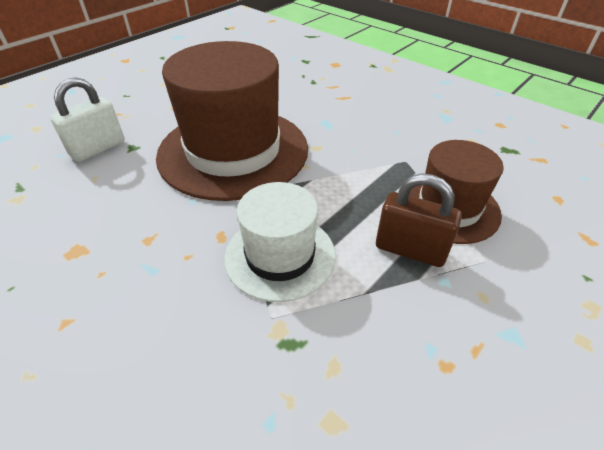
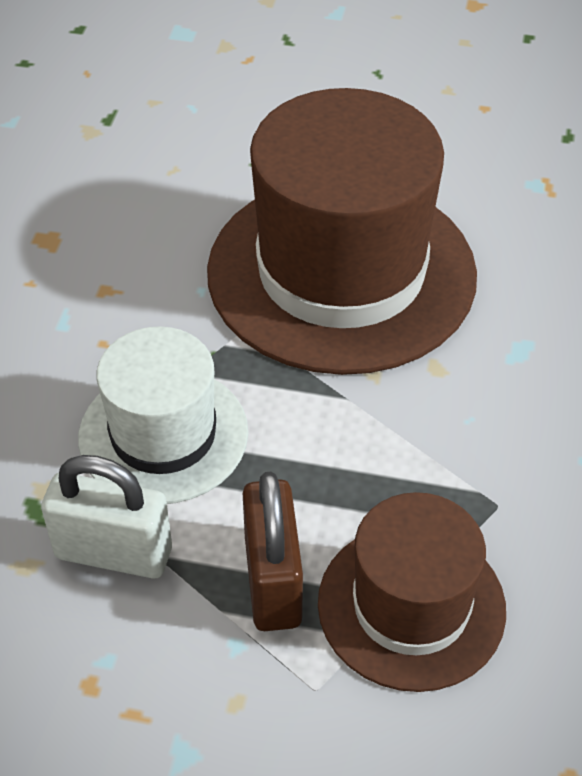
camera: 60 degrees right, 5 degrees up
(98, 148) = (232, 132): white padlock -> white padlock (113, 553)

